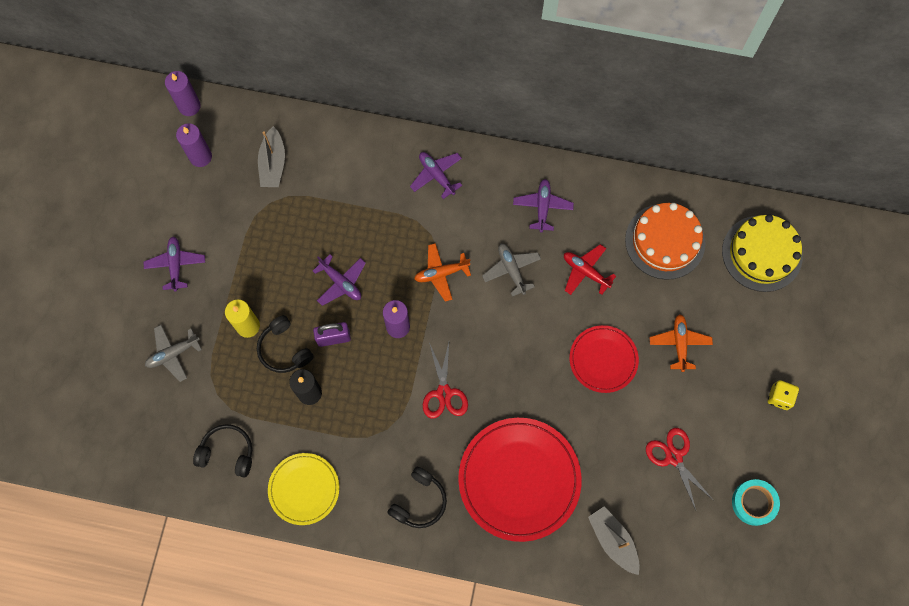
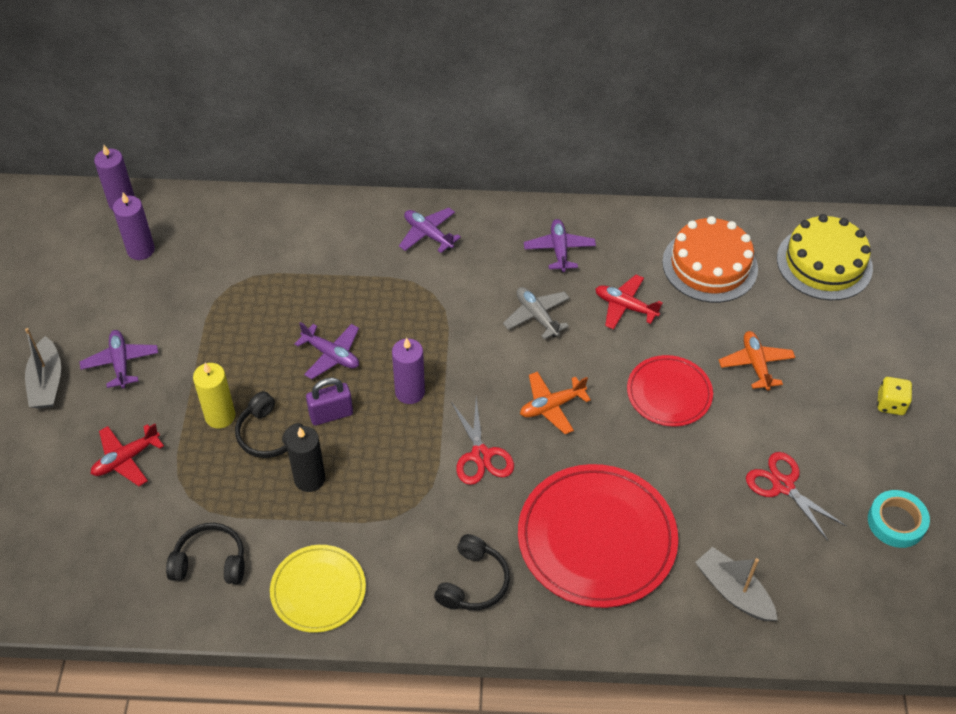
camera: 10 degrees left, 20 degrees down
(173, 354) = (126, 459): grey plane -> red plane
(273, 164) = (230, 246): grey boat -> grey boat (47, 382)
(441, 273) = (452, 330): orange plane -> orange plane (551, 406)

